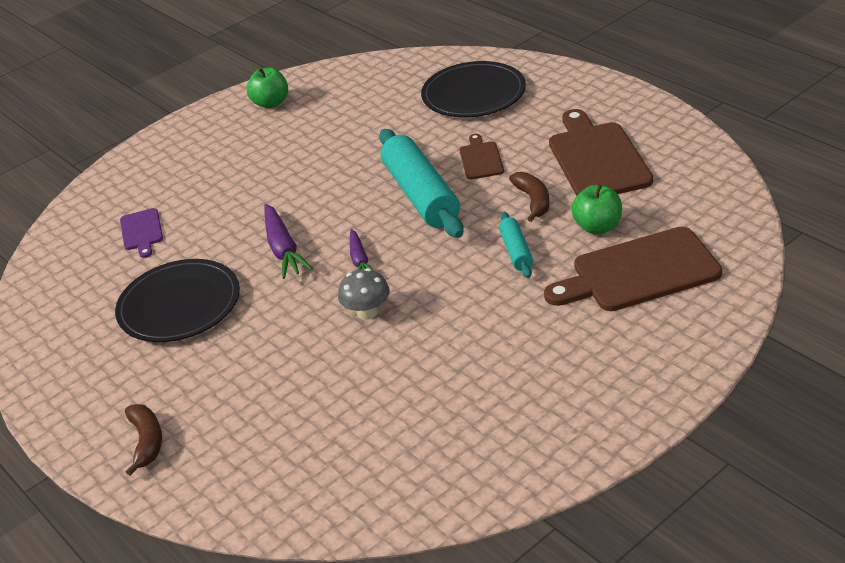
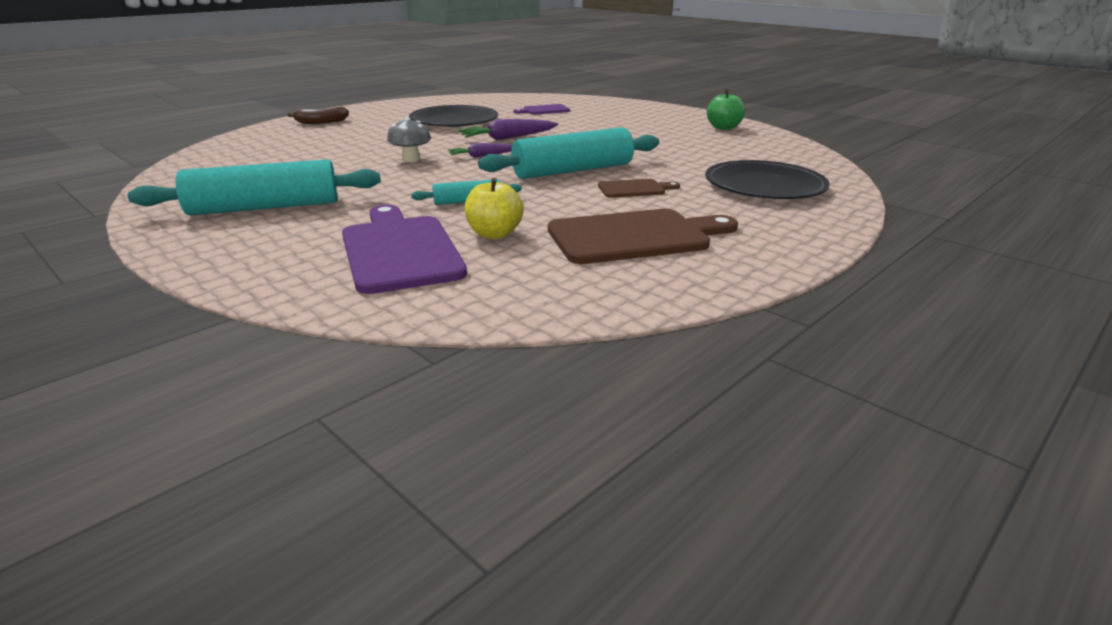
camera: 80 degrees right, 10 degrees down
(533, 201) = (553, 208): brown banana -> none
(536, 385) = (264, 207): none -> turquoise rolling pin
(598, 227) = (494, 234): green apple -> yellow apple
(639, 272) = (400, 250): brown cutting board -> purple cutting board

